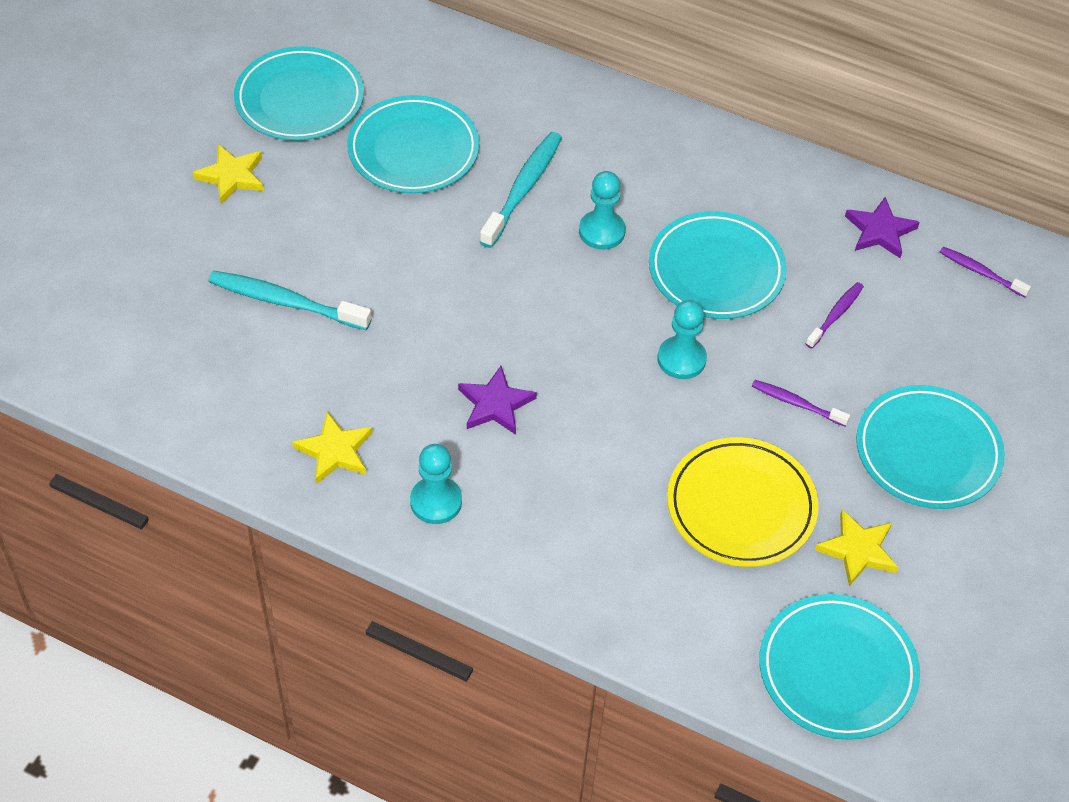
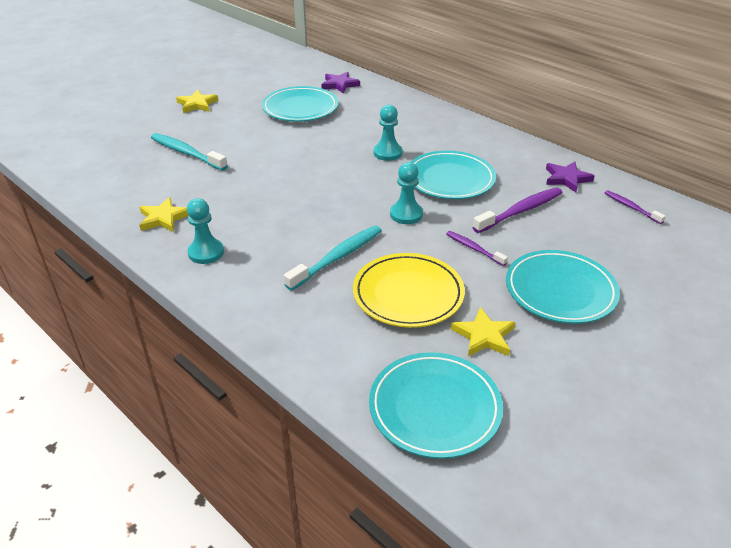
camera: 20 degrees right, 15 degrees down
(299, 99) = (253, 83): turquoise plate -> none
(495, 404) = (275, 214): purple star -> purple star (339, 84)
(523, 189) = (351, 130): turquoise toothbrush -> turquoise toothbrush (337, 257)
(835, 315) = (520, 211): purple toothbrush -> purple toothbrush, size x1.73

